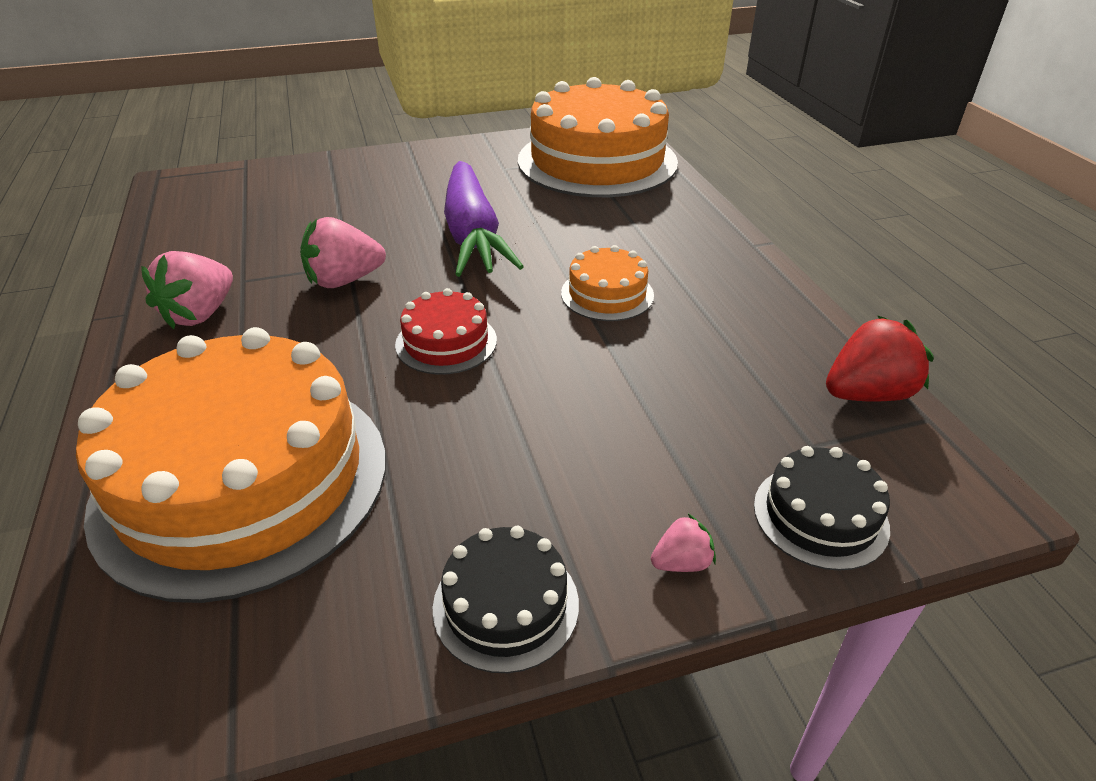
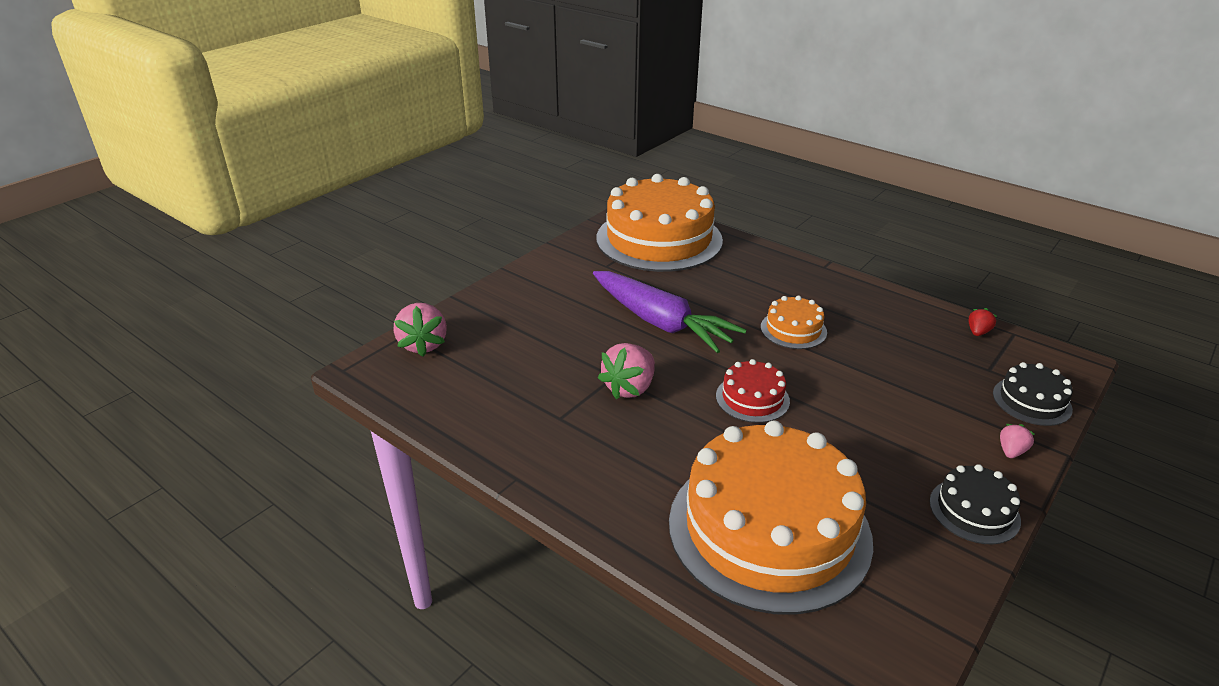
camera: 35 degrees left, 5 degrees down
(200, 314) = (572, 453): pink strawberry -> pink strawberry (423, 345)
(867, 394) = (978, 332): red strawberry -> red strawberry, size x0.52

